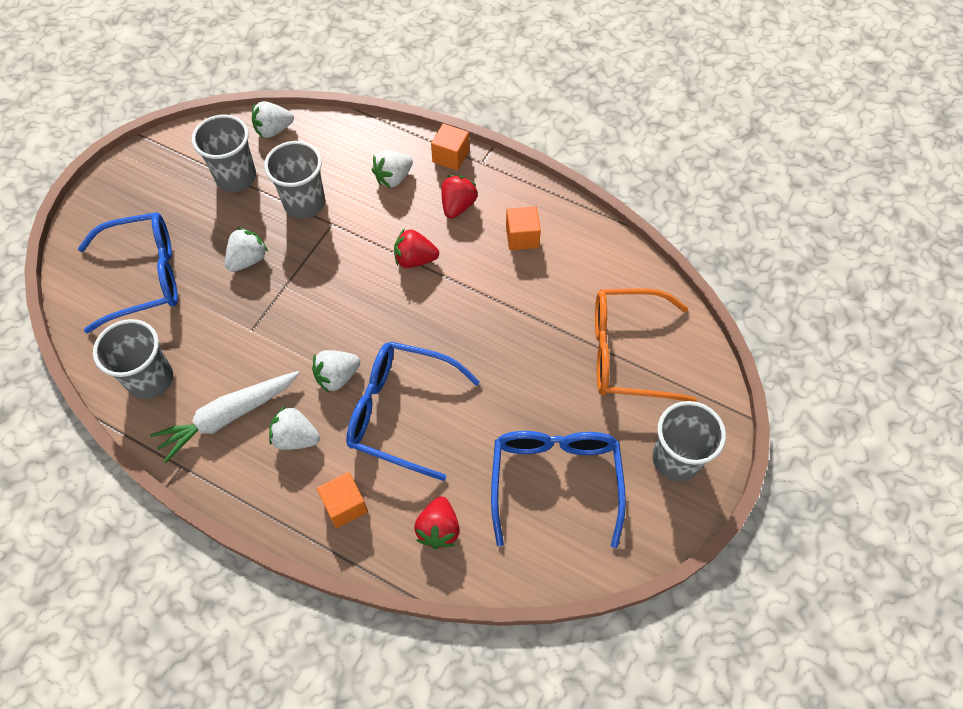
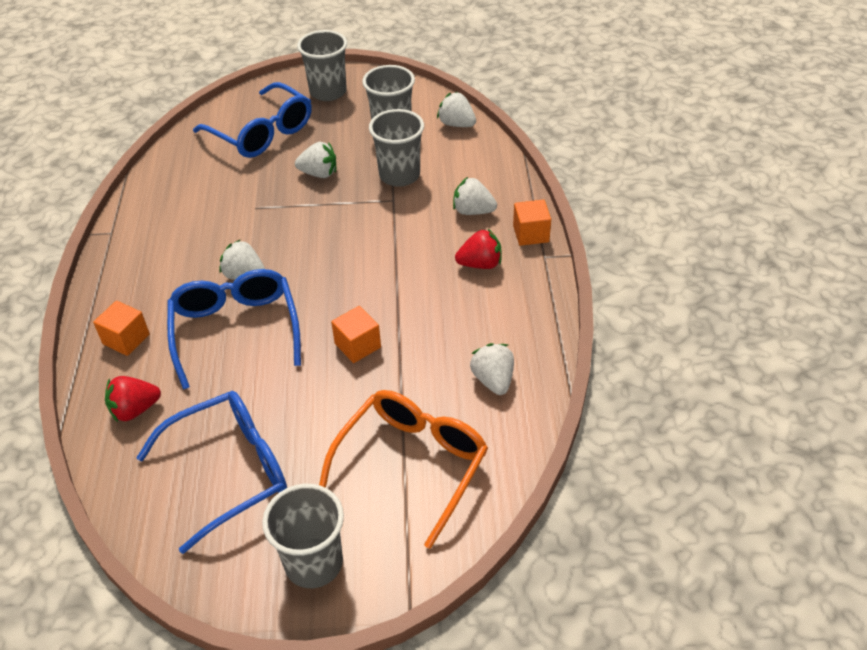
camera: 60 degrees right, 15 degrees down
(150, 379) = (176, 180): grey cup -> grey cup (328, 92)
(228, 416) = (168, 235): white carrot -> none
(295, 438) = (172, 280): white strawberry -> white strawberry (493, 380)
(415, 259) = (398, 265): red strawberry -> none
(522, 237) = (484, 323): orange cube -> orange cube (357, 345)
(626, 353) = (412, 464): orange glasses -> orange glasses turned 60 degrees clockwise

